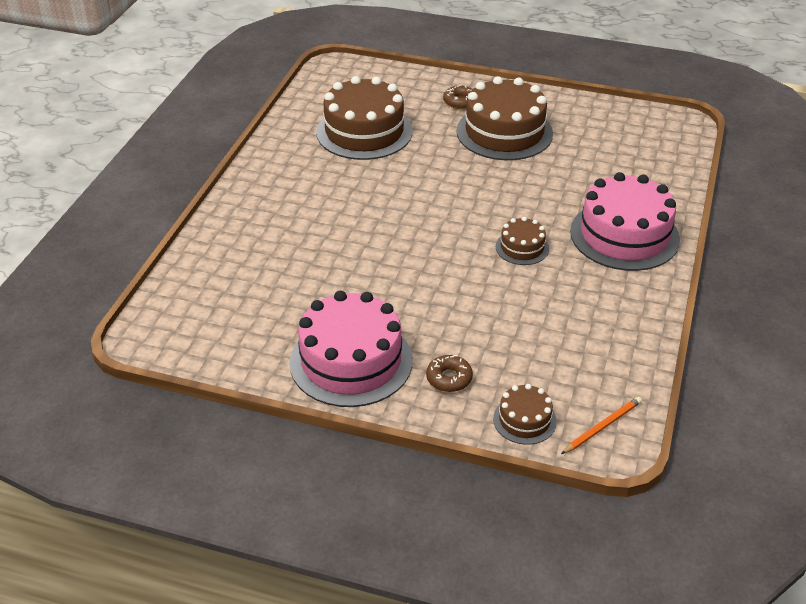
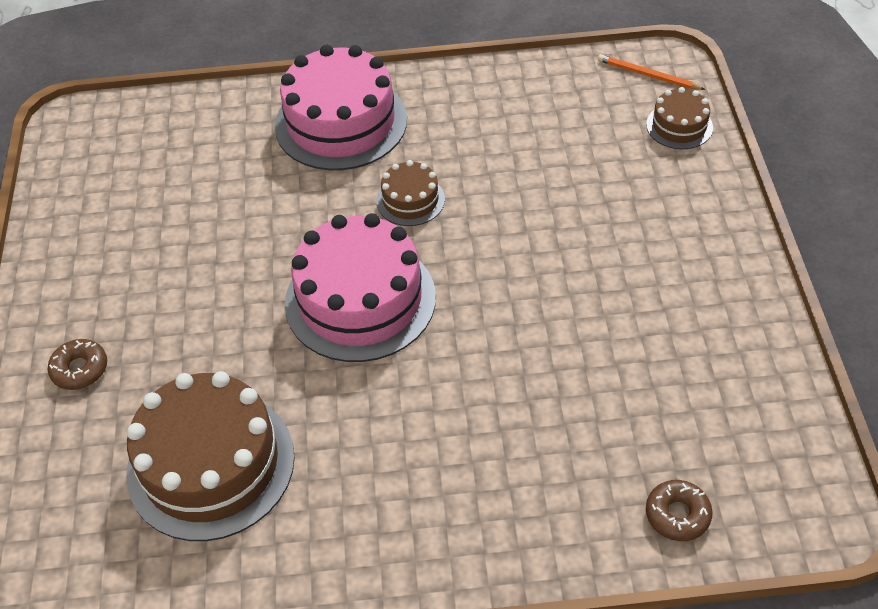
camera: 110 degrees left, 10 degrees up
(351, 361) = (700, 284): pink cake -> pink cake (360, 300)
(449, 378) = (665, 195): brown donut -> brown donut (677, 515)
(504, 132) = (153, 290): brown cake -> none

